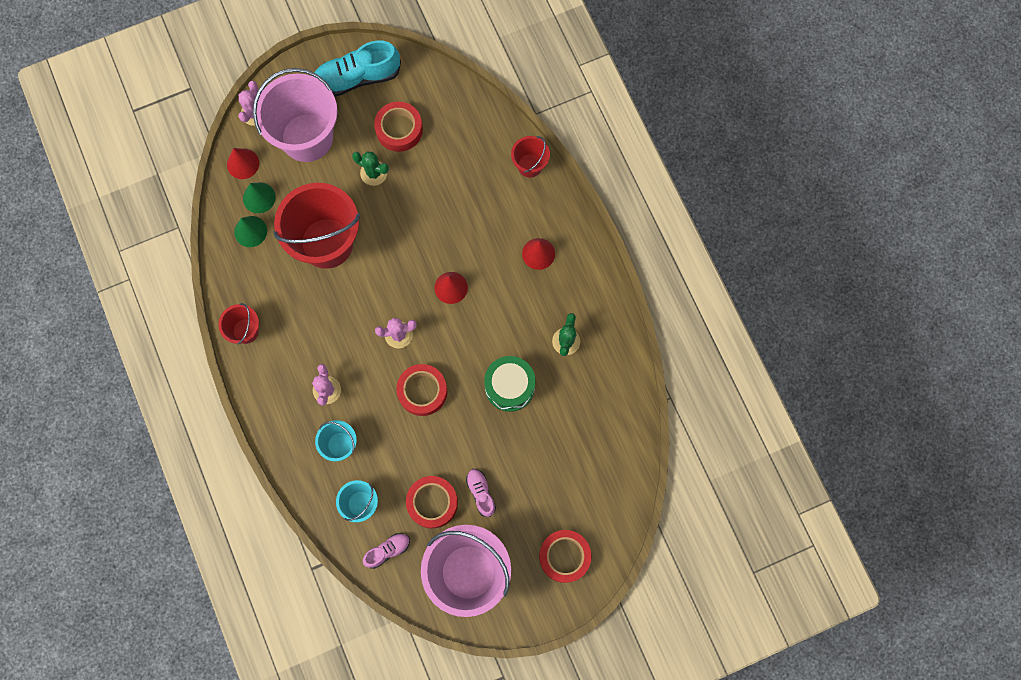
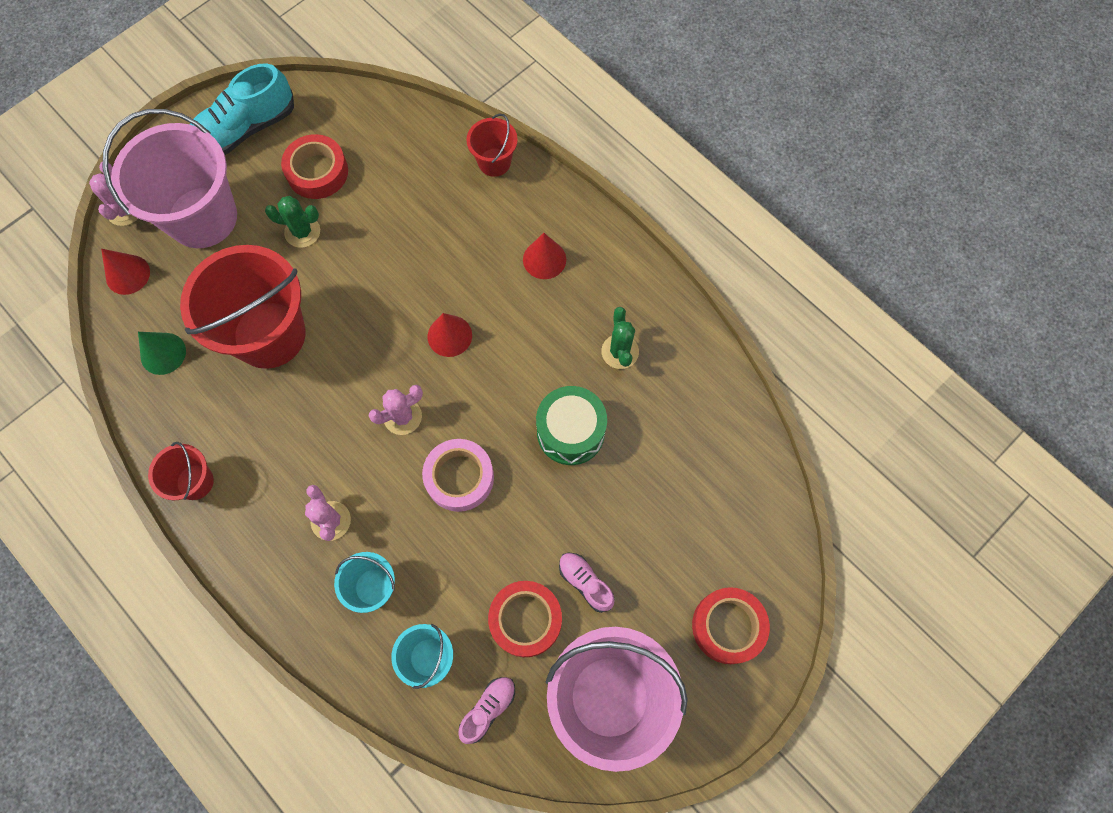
camera: 20 degrees left, 5 degrees down
(259, 197) = (162, 308): green cone -> none
(422, 391) = (459, 477): red tape -> pink tape

